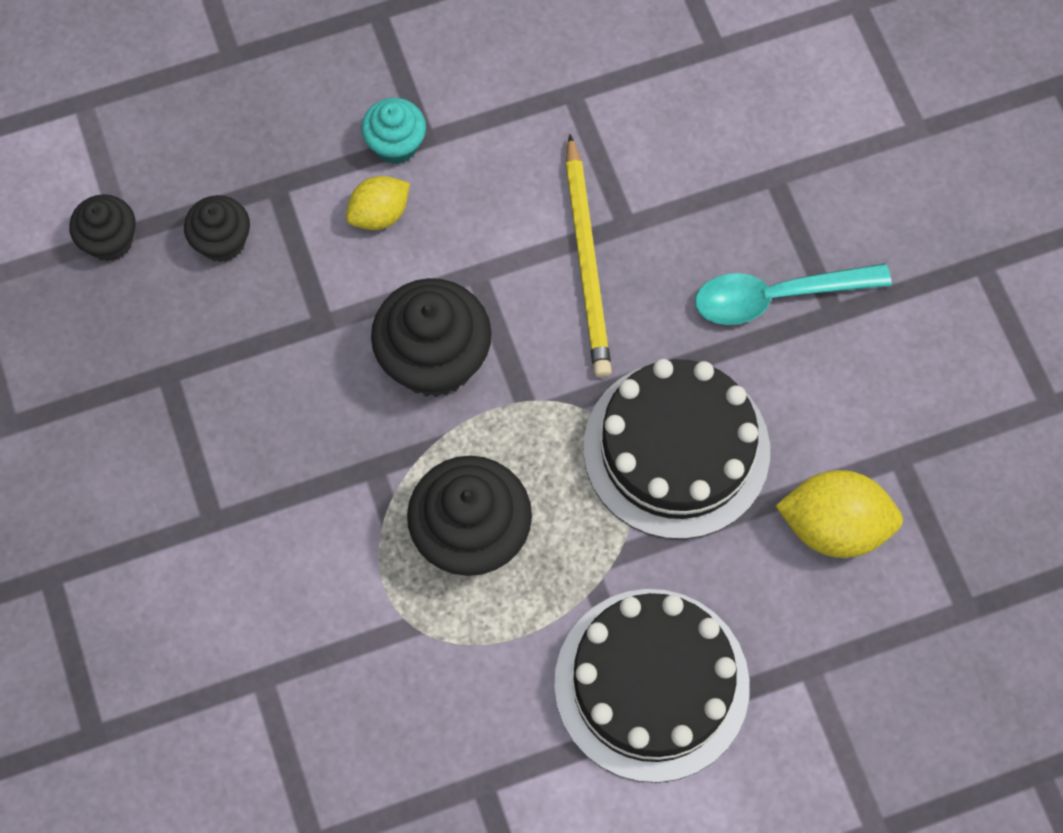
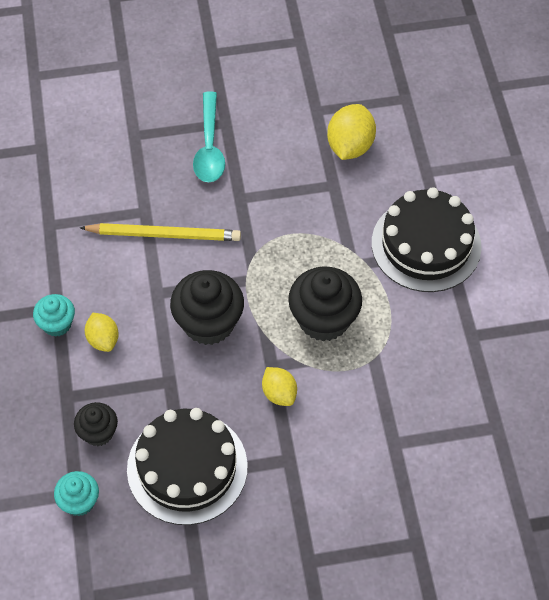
camera: 80 degrees left, 10 degrees down
(110, 241) = (79, 501): black cupcake -> turquoise cupcake
(324, 487) = (279, 393): none -> yellow lemon
(676, 449) = (291, 210): black cake -> black cake (187, 468)

